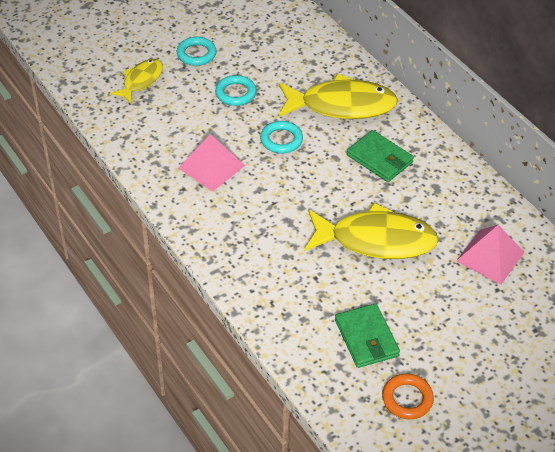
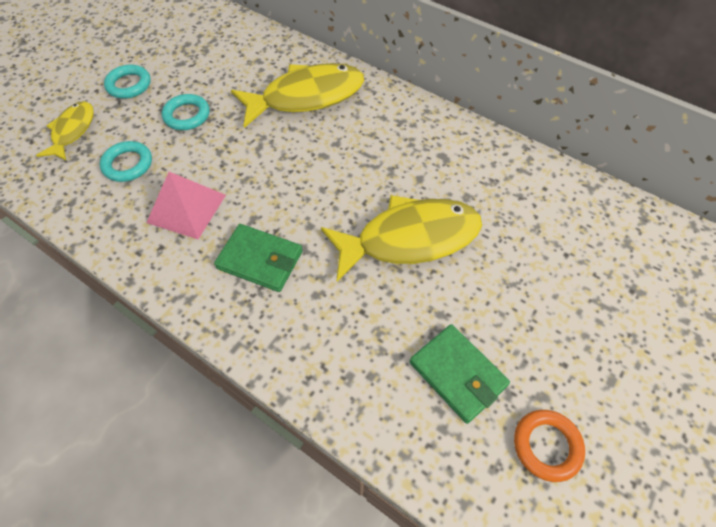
camera: 20 degrees left, 10 degrees up
(281, 140) = (256, 153): turquoise ring -> turquoise ring (128, 164)
(379, 159) = (371, 142): green wallet -> green wallet (260, 260)
(490, 256) = (538, 217): pink pyramid -> none

